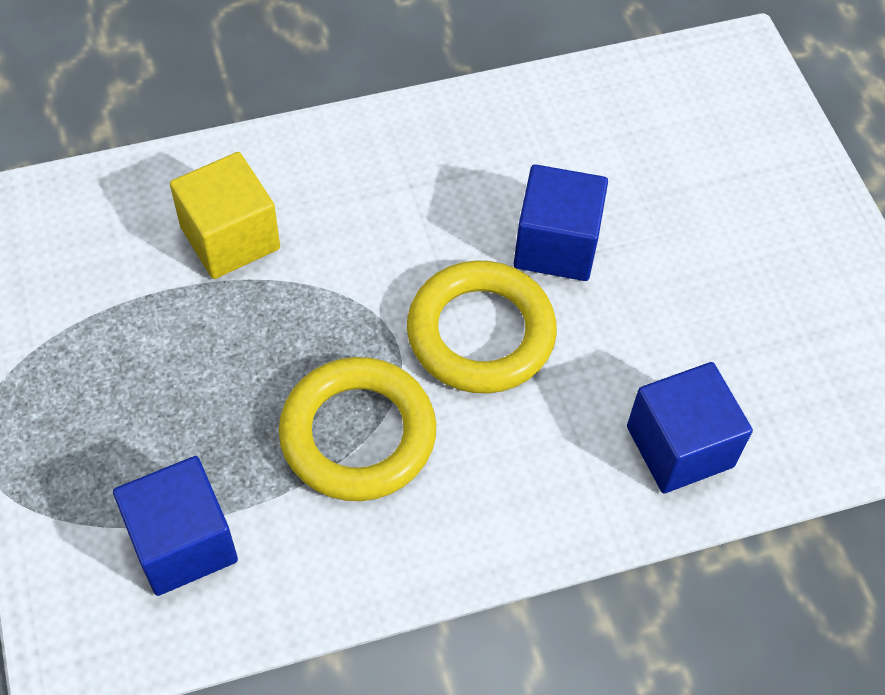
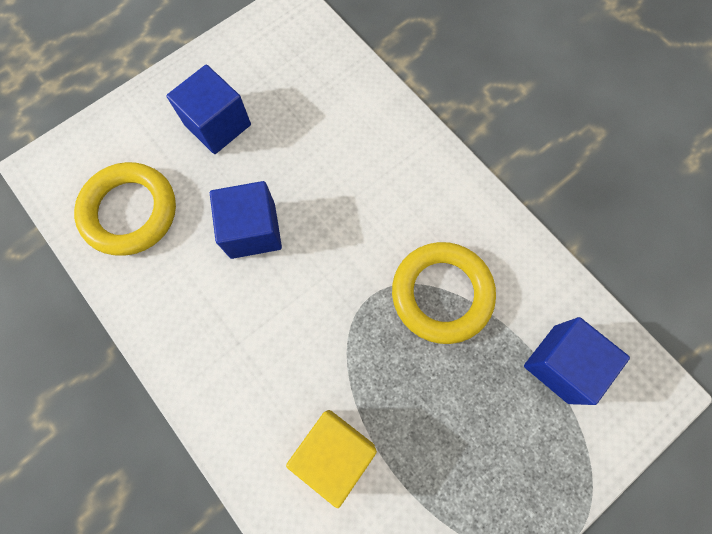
camera: 110 degrees left, 15 degrees up
(481, 333) = (338, 251): yellow ring -> yellow ring (130, 212)
(680, 446) = (365, 121): blue cube -> blue cube (218, 125)

